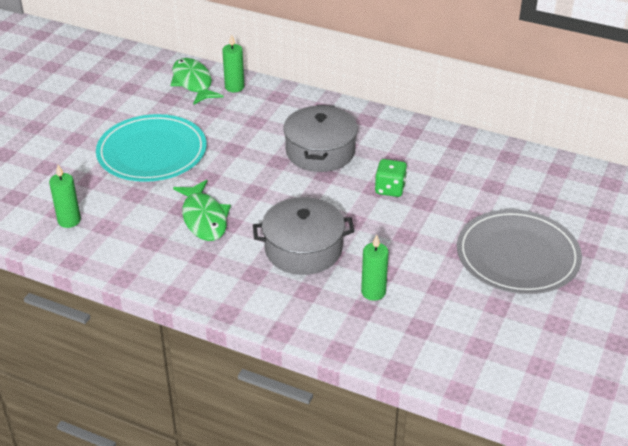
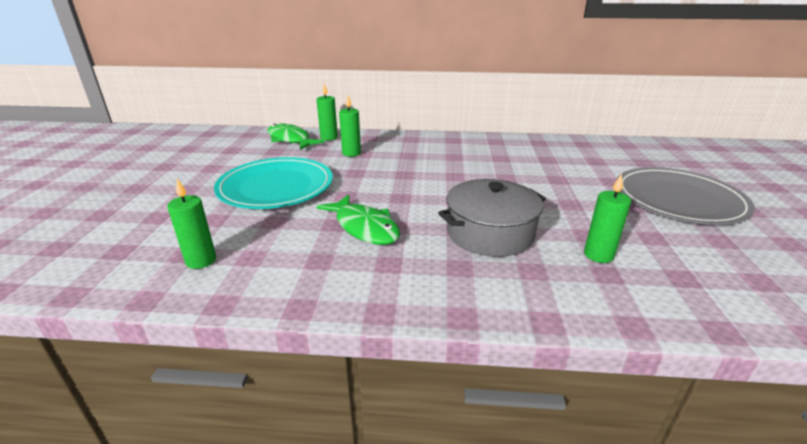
camera: 20 degrees left, 10 degrees down
(244, 118) = (351, 153): none -> green candle
(320, 151) = (435, 162): grey pot -> none
(390, 189) = (519, 175): green dice -> none

